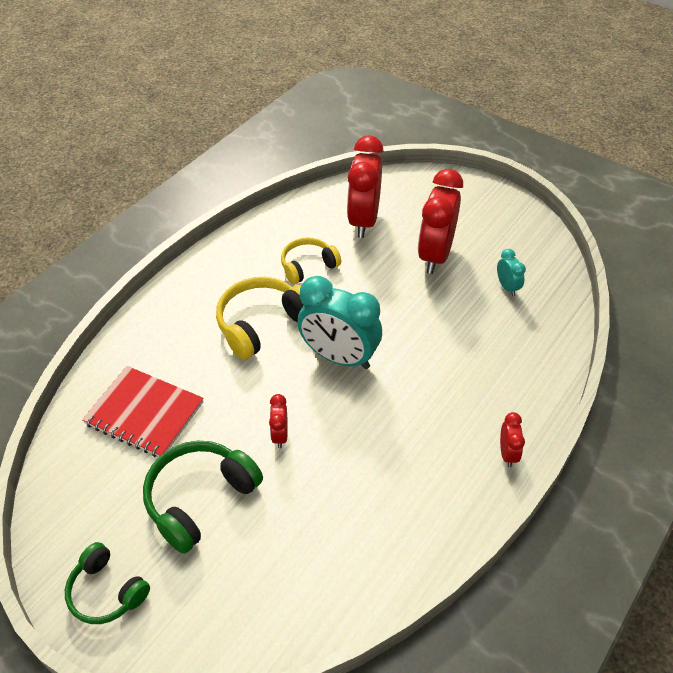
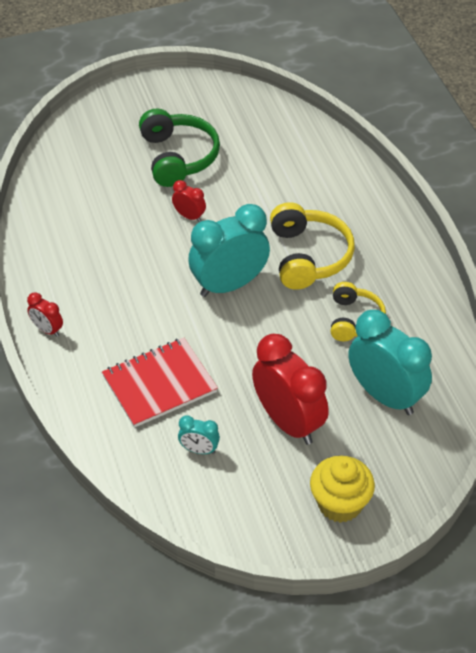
camera: 125 degrees right, 0 degrees up
(107, 591) = (155, 97): green headphones -> none
(144, 413) = (276, 158): red notebook -> red notebook (159, 384)
(364, 221) = (385, 396): red clock -> turquoise clock
(469, 204) = (340, 504): none -> yellow cupcake

